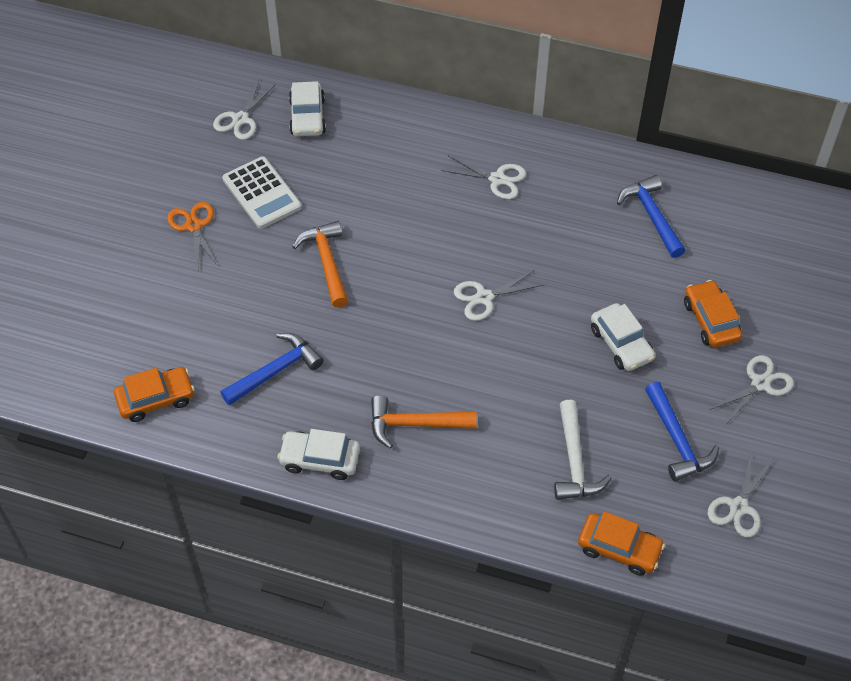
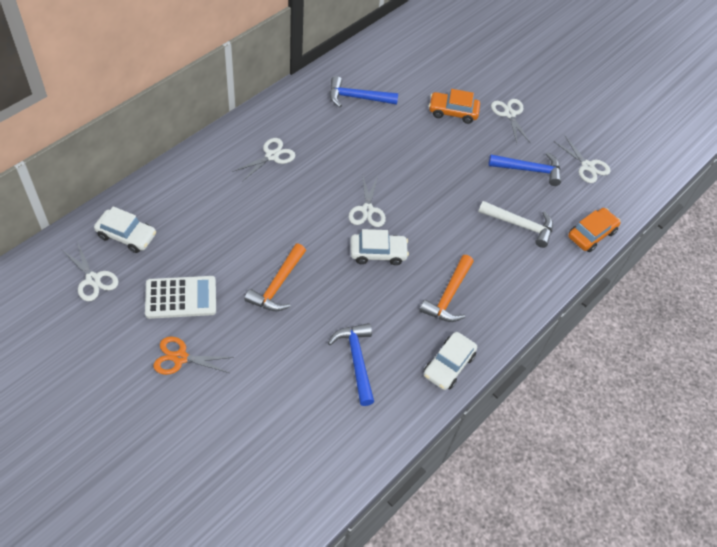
camera: 70 degrees left, 0 degrees up
(156, 399) = (336, 454): orange car -> none
(327, 262) = (277, 285): orange hammer -> orange hammer turned 75 degrees counterclockwise
(621, 344) = (445, 160): white car -> white car (378, 253)

